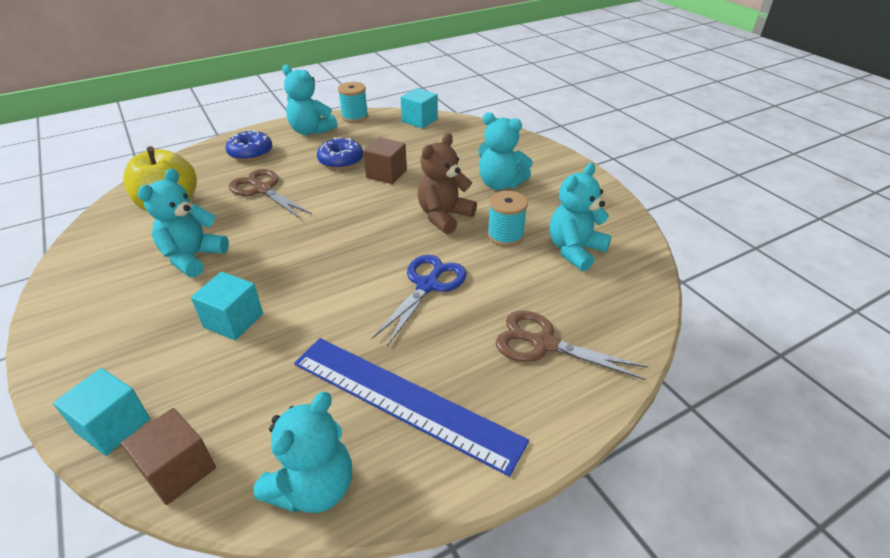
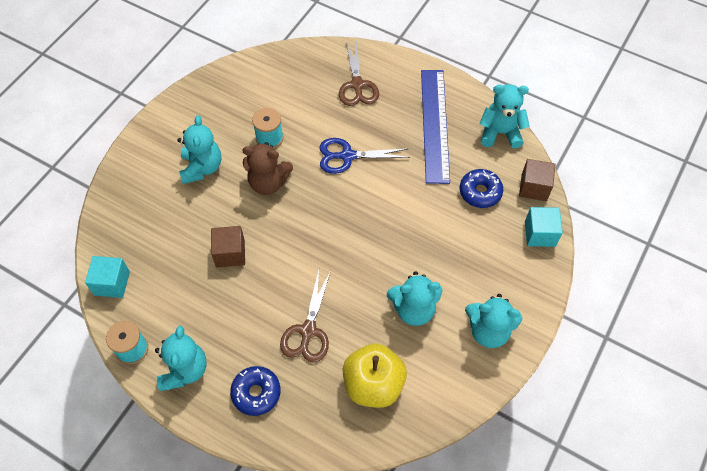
camera: 120 degrees left, 20 degrees up
(233, 320) = (444, 236): turquoise cube -> none
(341, 160) = (228, 302): blue donut -> blue donut (480, 192)
(575, 250) = (263, 97): turquoise teddy bear -> turquoise teddy bear (488, 330)

